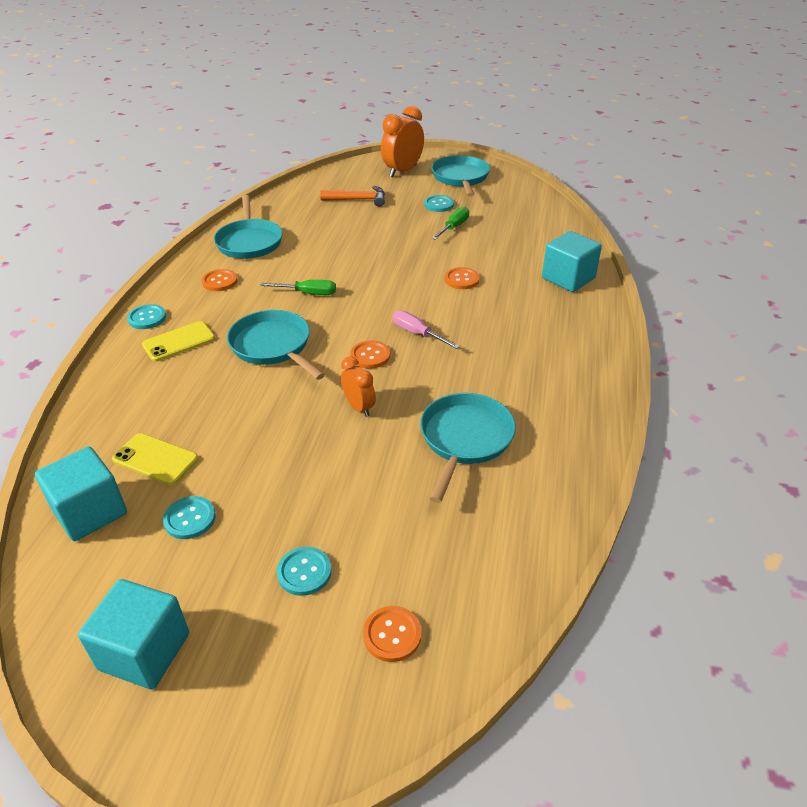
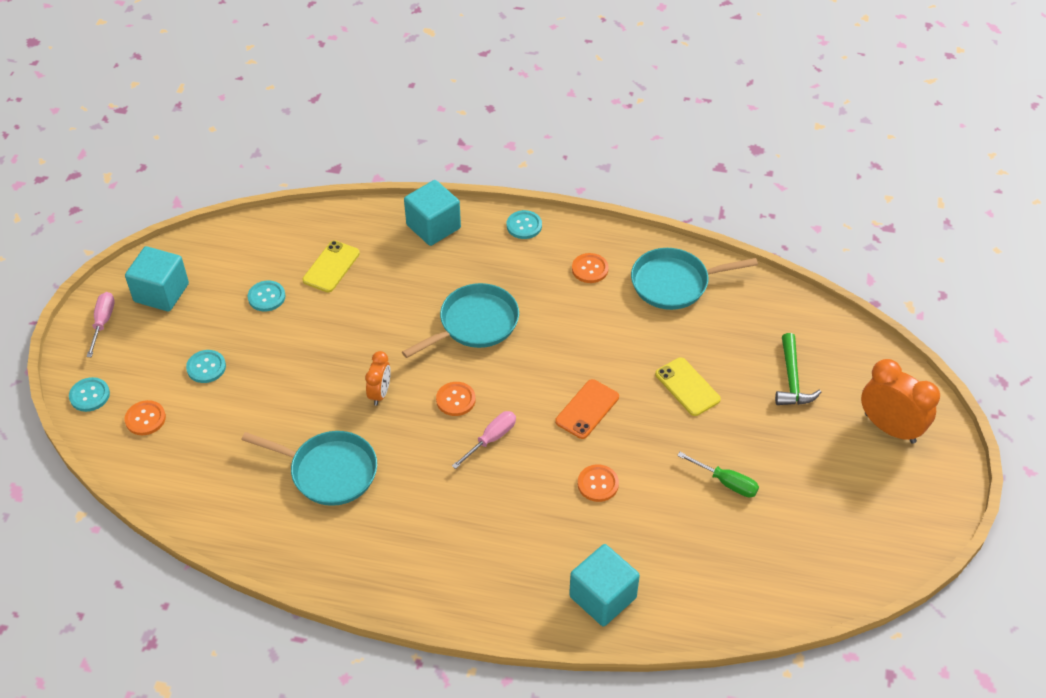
camera: 90 degrees right, 10 degrees up
(90, 512) = (282, 241): turquoise cube -> turquoise cube (433, 227)
(179, 342) = (485, 255): yellow phone -> yellow phone (687, 387)
(188, 733) = (103, 322): none -> pink screwdriver
(308, 293) = (567, 344): green screwdriver -> none
(358, 200) = (792, 379): orange hammer -> green hammer
(359, 407) = (380, 393): orange clock -> orange clock turned 45 degrees counterclockwise
(384, 284) = (587, 409): none -> orange phone
(438, 205) = (788, 468): turquoise button -> turquoise button (89, 395)
(460, 178) = (878, 498): turquoise pan -> none

